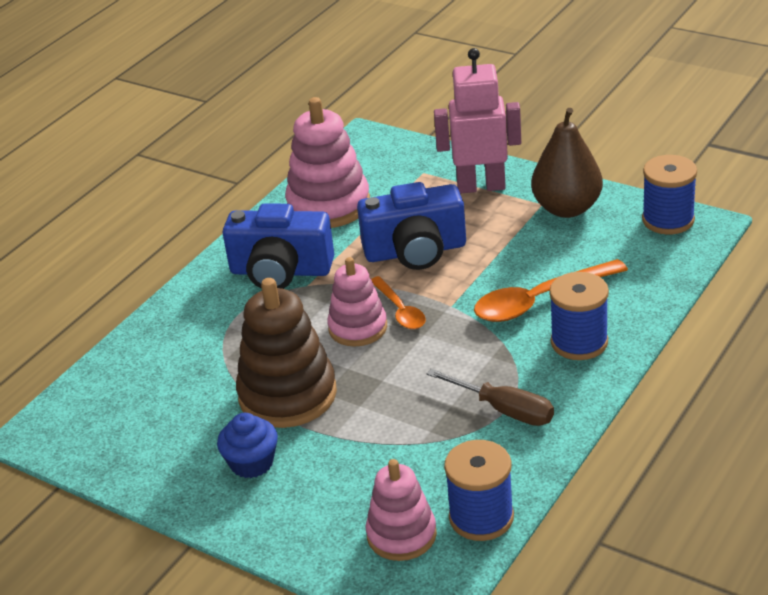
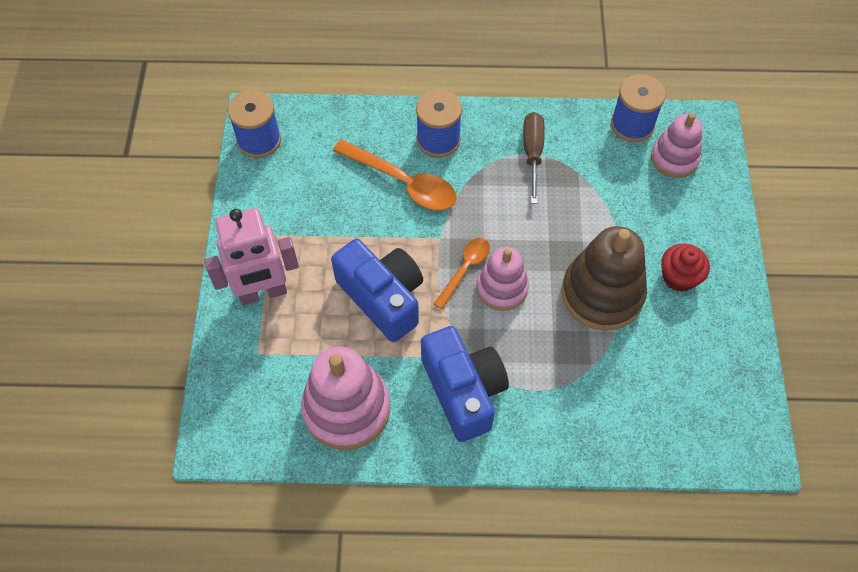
camera: 125 degrees left, 25 degrees up
(252, 463) = (679, 277): blue cupcake -> red cupcake
(481, 186) = (263, 293): pink robot -> pink robot turned 75 degrees counterclockwise
(567, 208) = (271, 214): brown pear -> none

